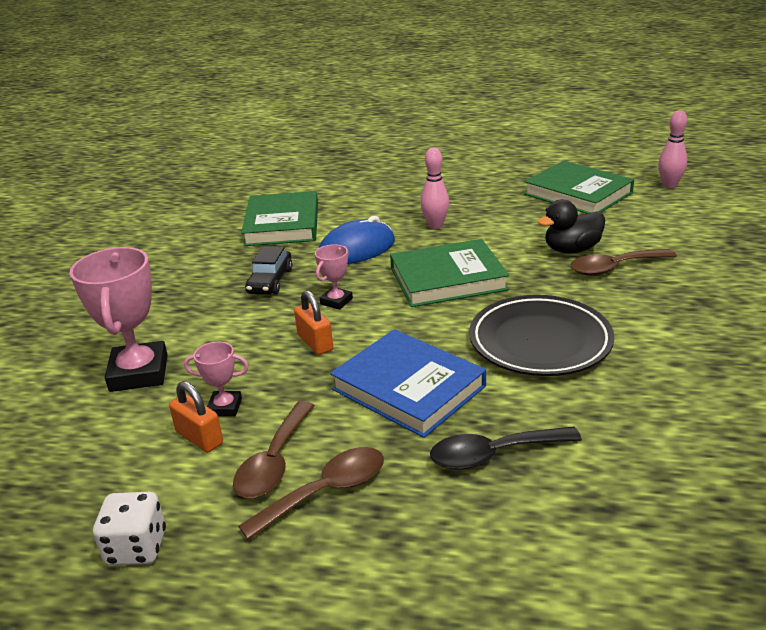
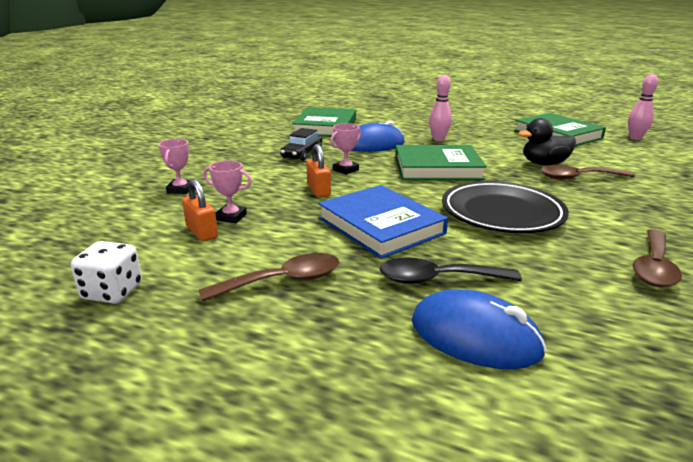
camera: 10 degrees right, 5 degrees down
(139, 373) = (180, 189): pink trophy -> pink trophy, size x0.50
(274, 462) = (251, 255): brown spoon -> brown spoon (654, 267)
(550, 522) = (475, 336): none -> blue mouse

